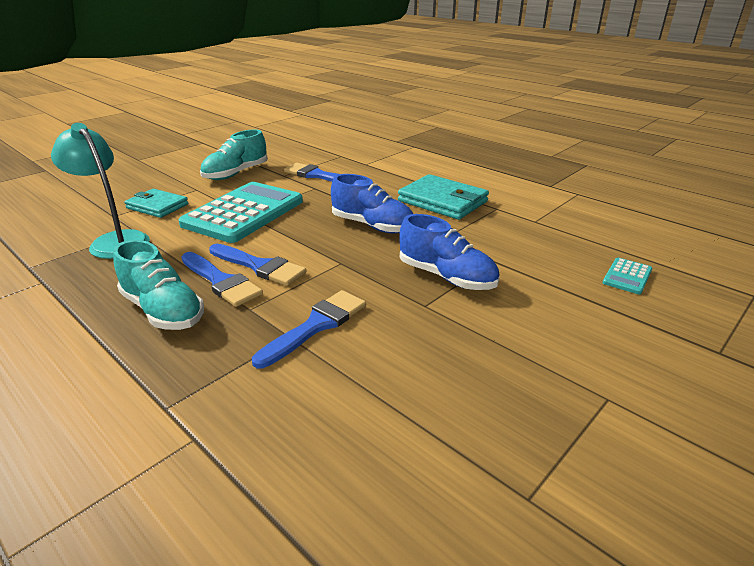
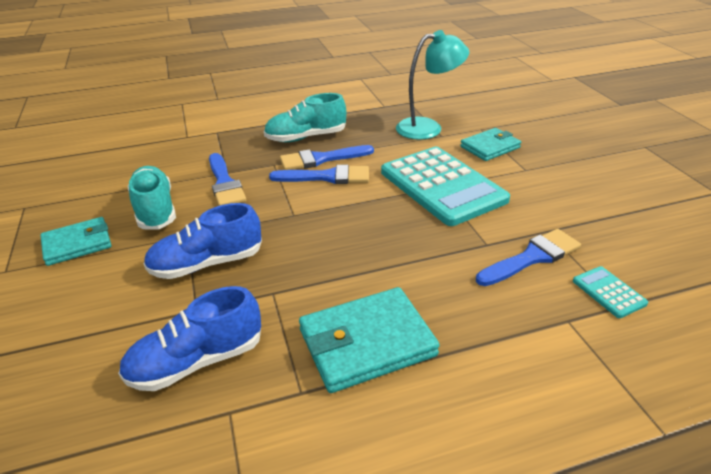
camera: 120 degrees right, 5 degrees up
(236, 174) = (567, 198): turquoise shoe -> turquoise shoe (155, 210)
(260, 266) = (327, 177): blue brush -> blue brush turned 150 degrees counterclockwise
(372, 226) = (346, 255): blue shoe -> blue shoe (196, 361)
(516, 372) = (77, 244): none -> turquoise wallet
(627, 276) = (44, 404): turquoise calculator -> turquoise calculator (608, 292)

